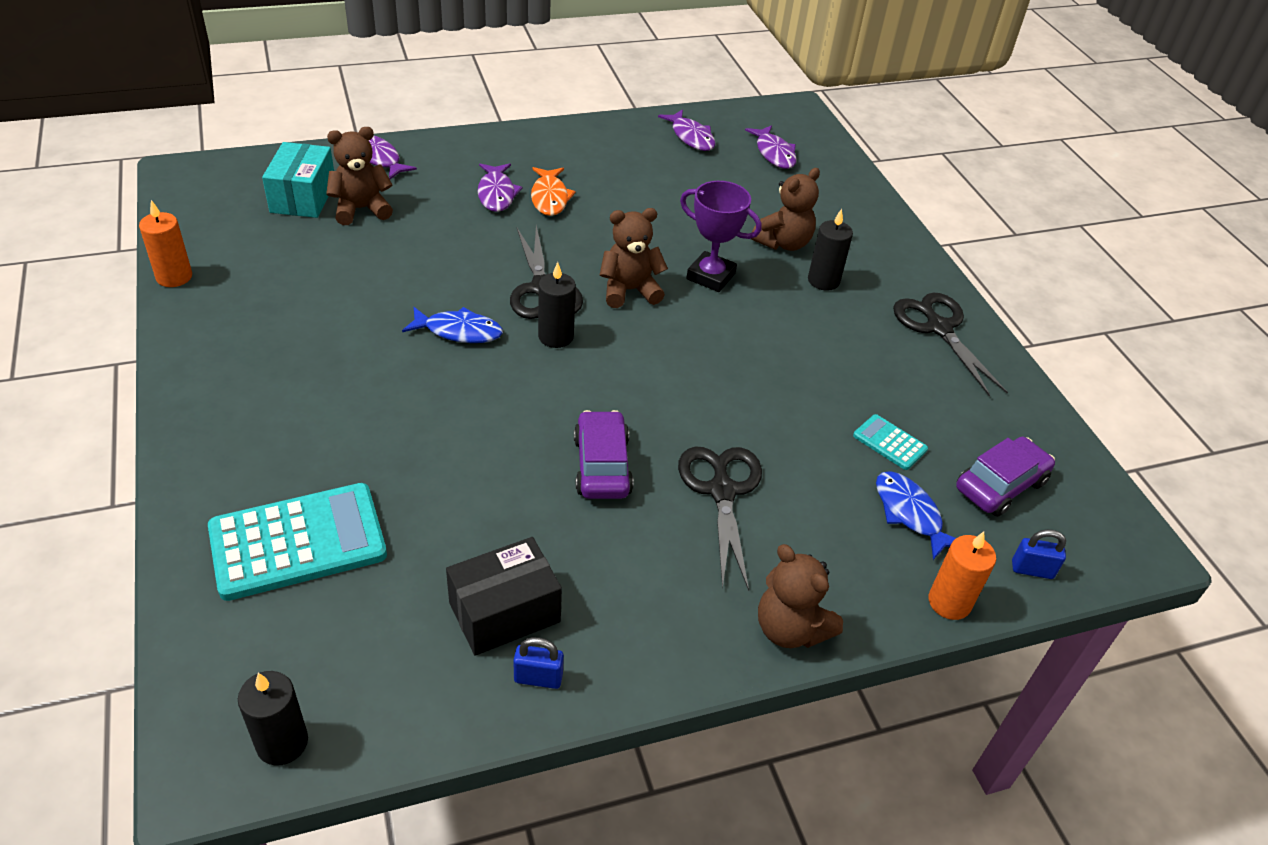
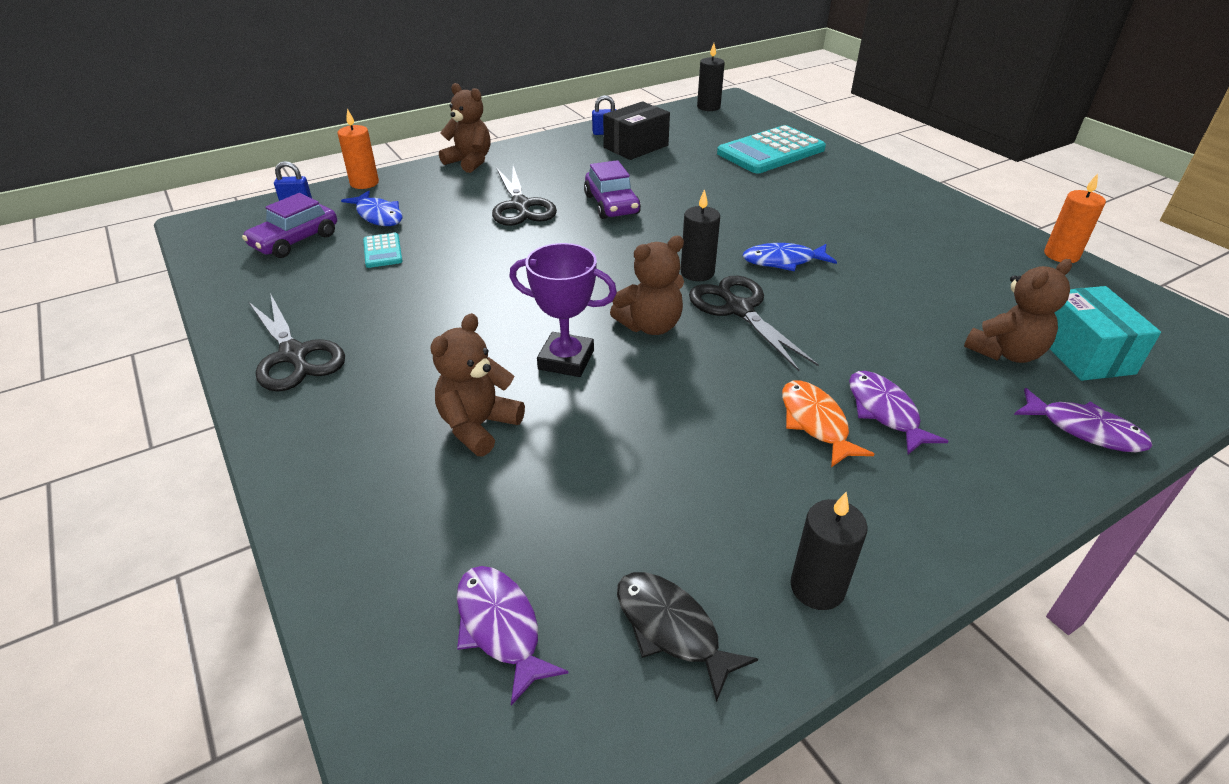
camera: 170 degrees right, 5 degrees down
(691, 137) = (671, 629): purple fish -> black fish
(823, 281) = (426, 383): black candle -> black candle (817, 587)
(889, 443) = (382, 251): turquoise calculator -> turquoise calculator turned 45 degrees clockwise

